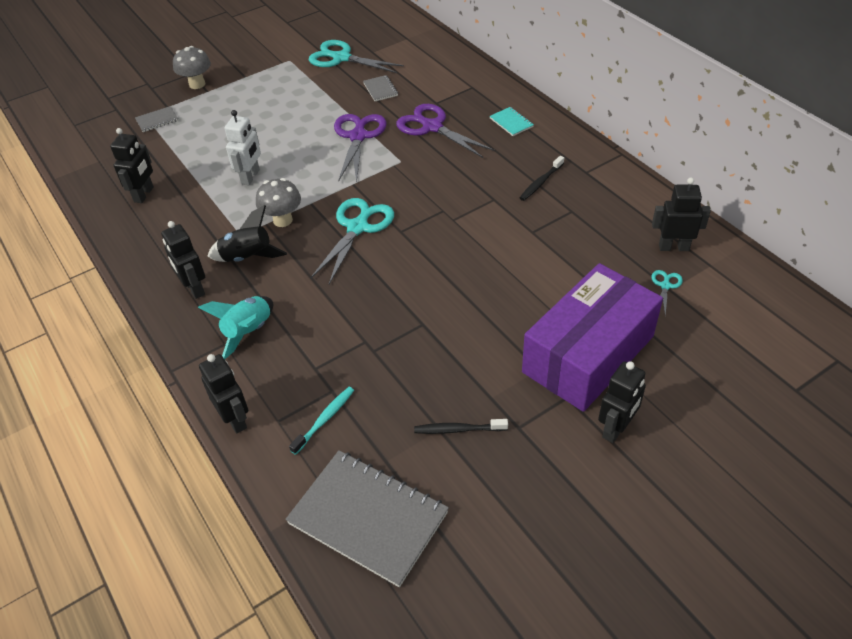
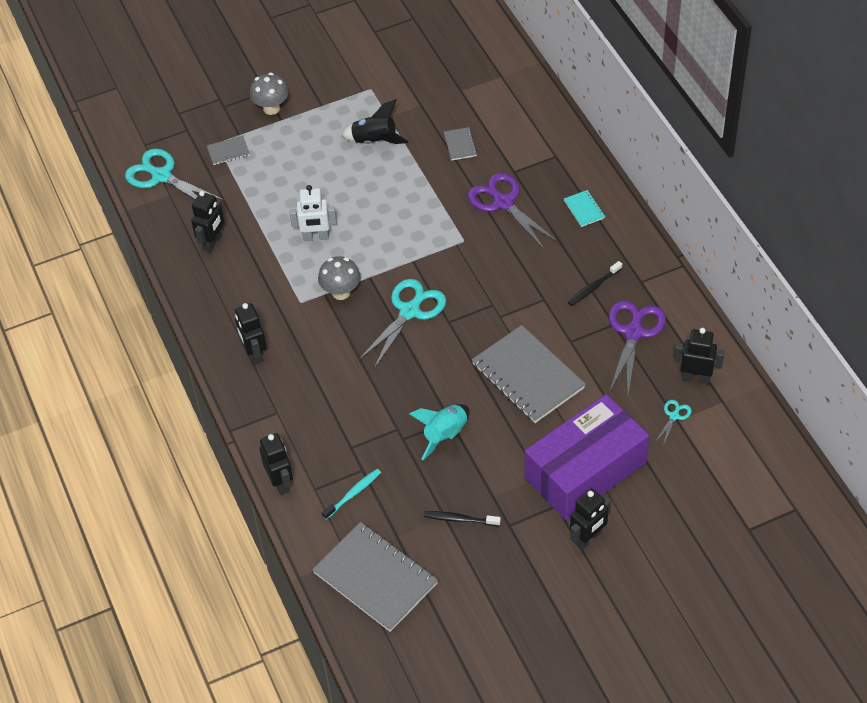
camera: 10 degrees right, 5 degrees up
(247, 257) = (304, 328): black rocket -> black rocket (374, 141)
(248, 332) = (298, 404): turquoise rocket -> turquoise rocket (445, 435)
(251, 177) = (316, 237): white robot -> white robot turned 60 degrees clockwise
(341, 58) = (426, 94): turquoise scissors -> turquoise scissors (161, 176)
(358, 136) = (427, 203): purple scissors -> purple scissors (634, 332)
(497, 270) = (528, 376): none -> grey notebook

